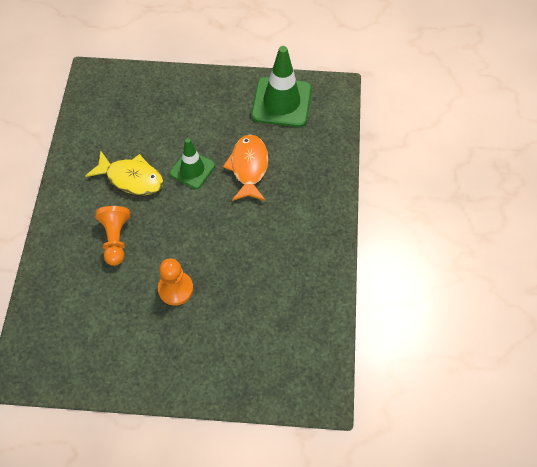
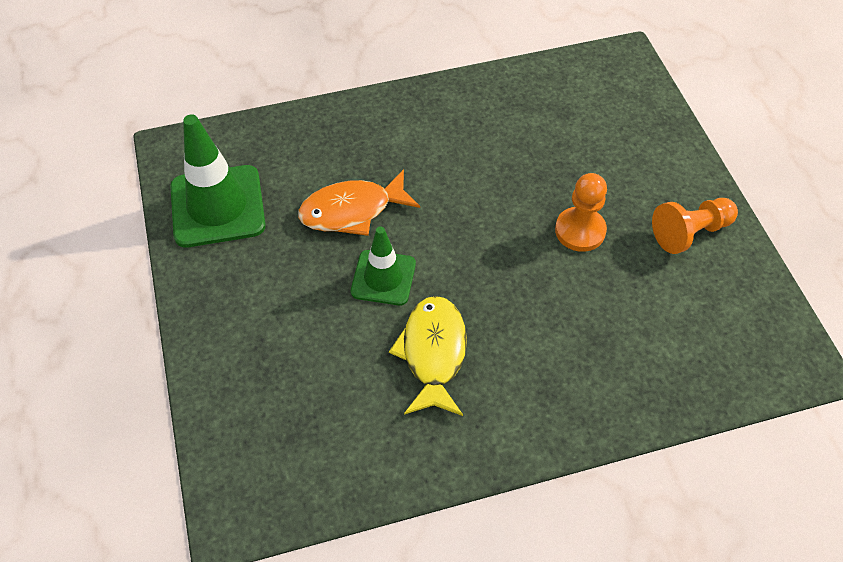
camera: 110 degrees left, 5 degrees down
(116, 239) = (545, 331): orange pawn -> orange pawn (690, 232)

